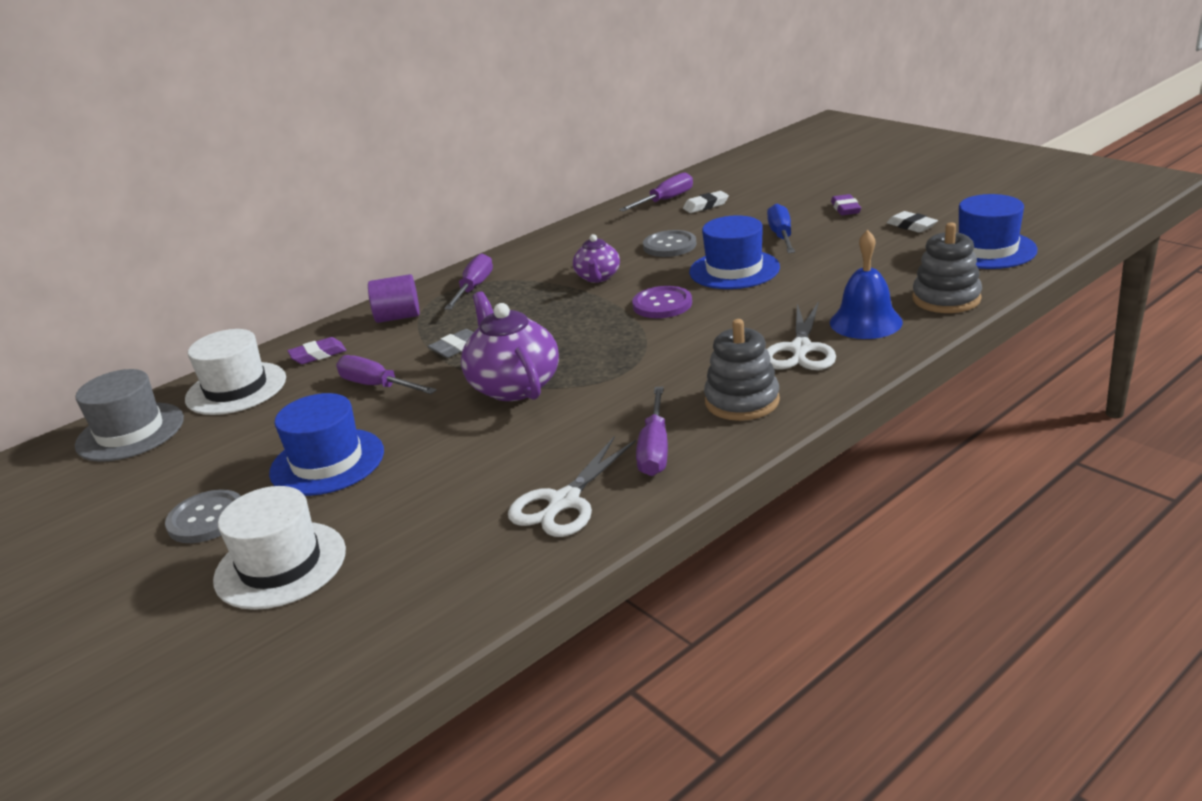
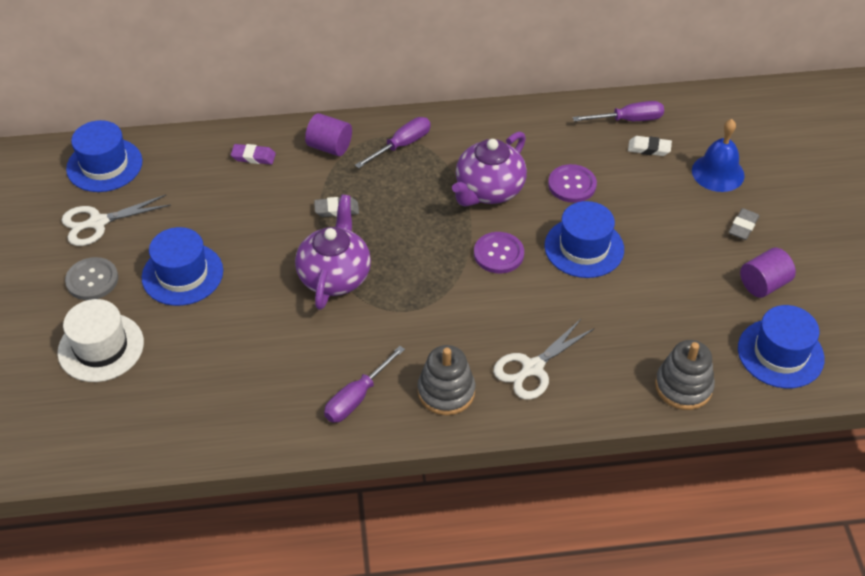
camera: 30 degrees right, 20 degrees up
(130, 432) = (104, 165): grey hat -> blue hat
(236, 389) = (185, 161): white hat -> none
(377, 386) = (261, 217): purple screwdriver -> none
(564, 502) = (271, 405): white scissors -> white scissors (98, 223)
(598, 277) = (488, 190): purple teapot -> purple teapot, size x1.71
(669, 246) = (572, 185): grey button -> purple button
(781, 236) = (659, 229): blue screwdriver -> none
(845, 209) = (743, 226): purple eraser -> grey eraser
(865, 322) = (603, 371): blue bell -> blue bell (718, 173)
(911, 226) = (763, 284): white eraser -> purple cylinder

